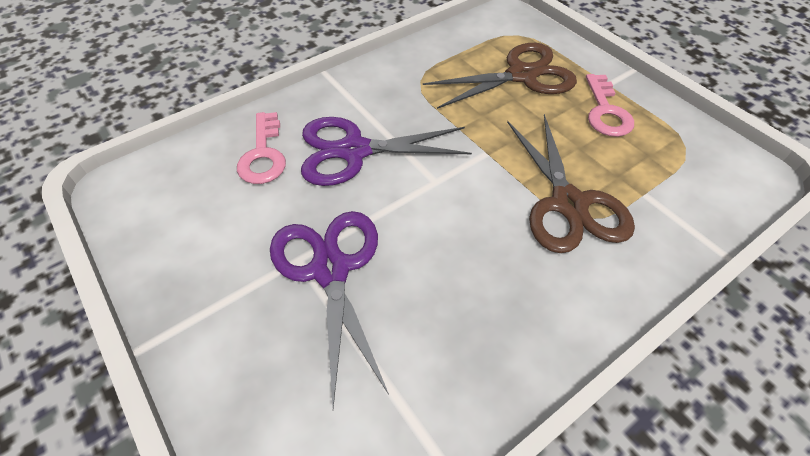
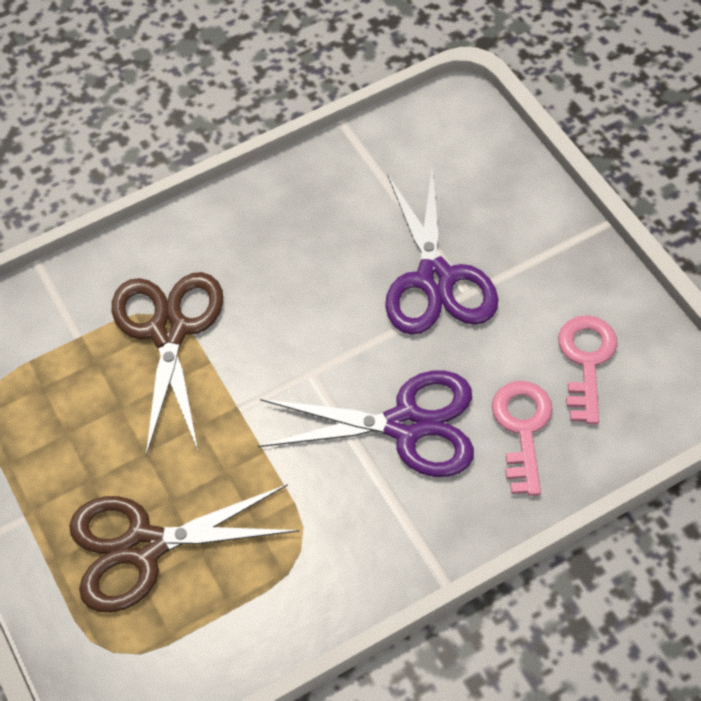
camera: 170 degrees left, 5 degrees up
(606, 112) = (57, 462): pink key -> pink key (586, 361)

